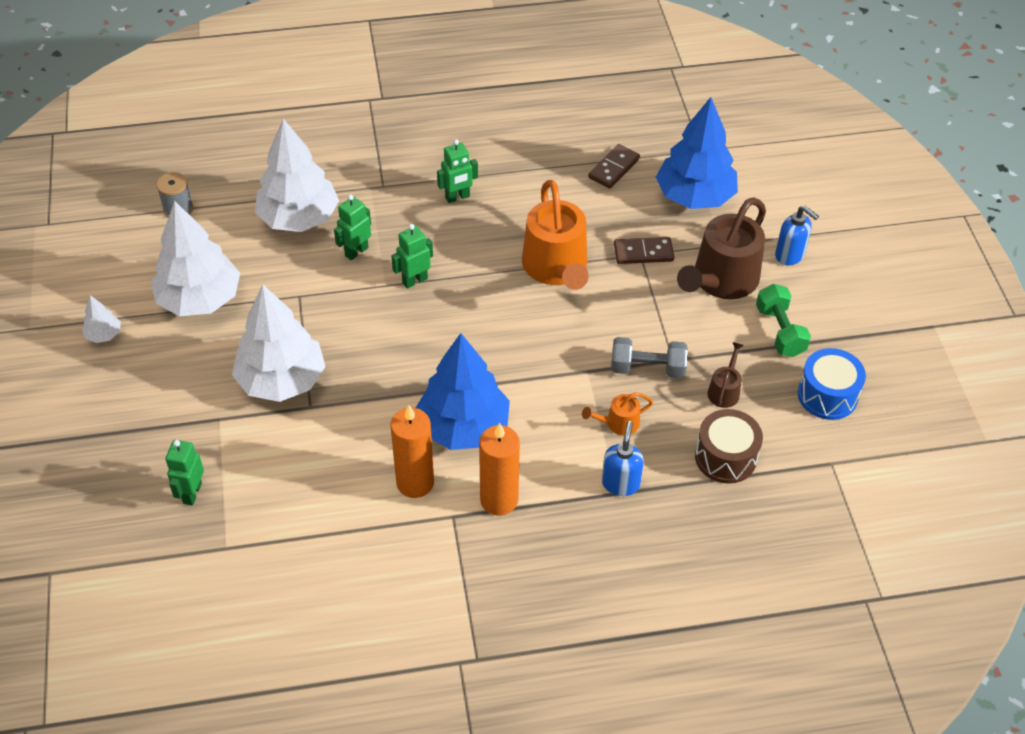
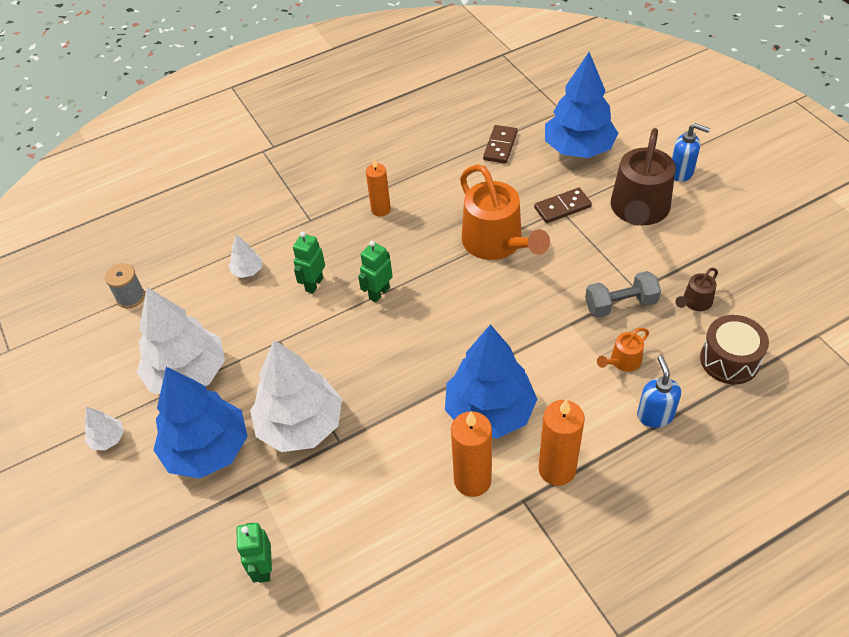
camera: 15 degrees left, 0 degrees up
(187, 373) = (207, 449): none -> blue tree
(299, 218) = (247, 271): white tree -> white tree, size x0.43
(457, 197) = (381, 209): green robot -> orange candle
(724, 390) = (695, 302): brown watering can -> brown watering can turned 135 degrees counterclockwise
(780, 331) = (710, 237): green dumbbell -> none
(827, 395) = (780, 278): blue drum -> none

